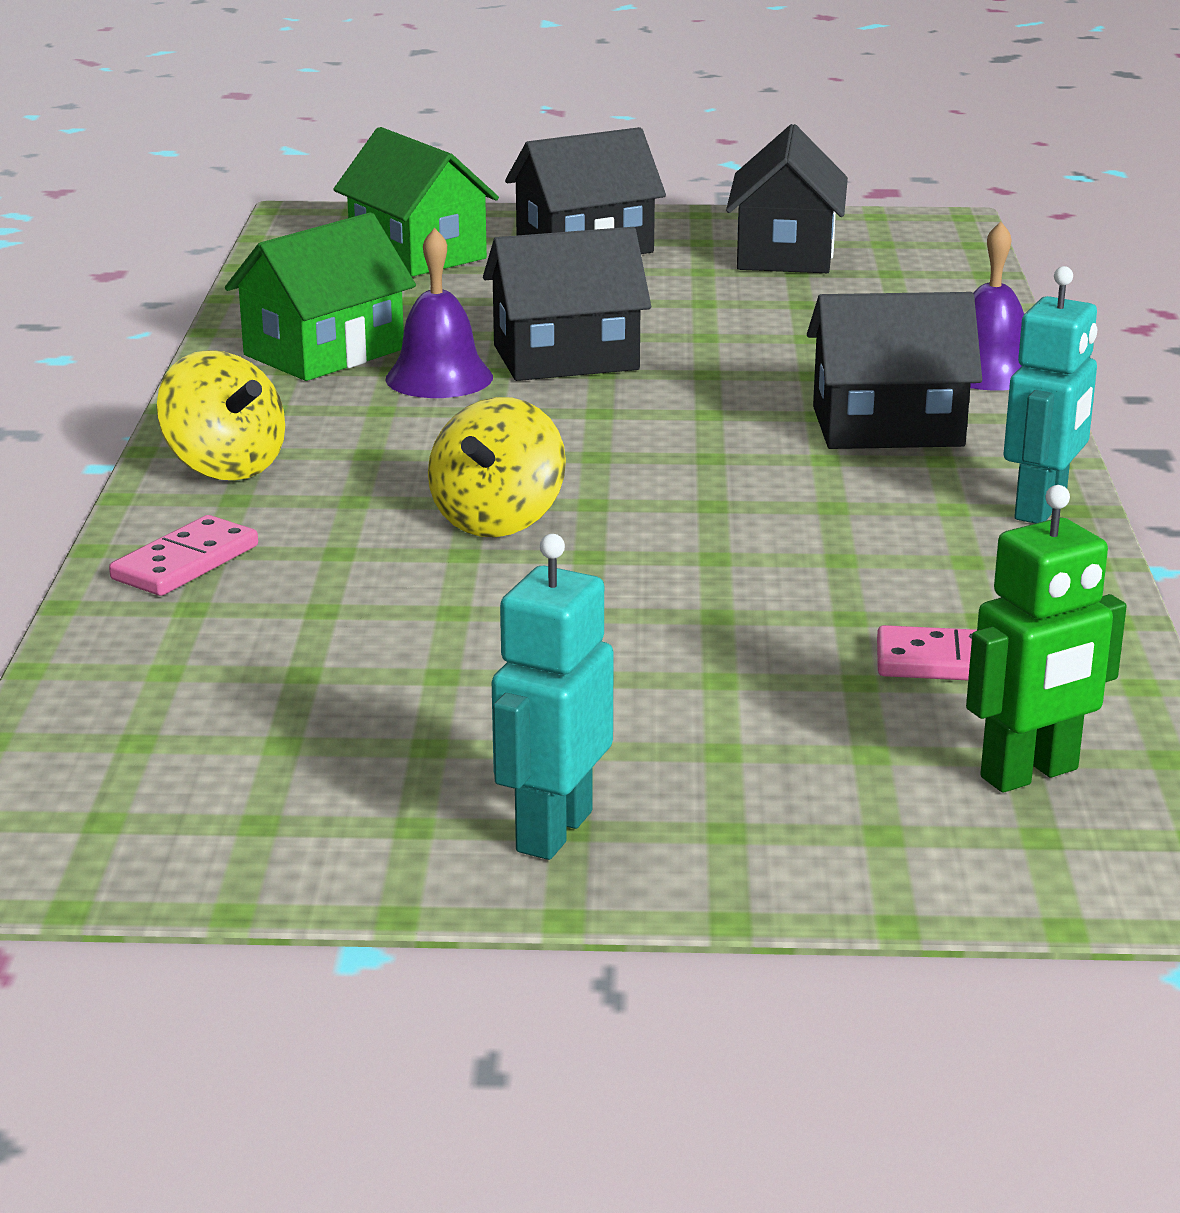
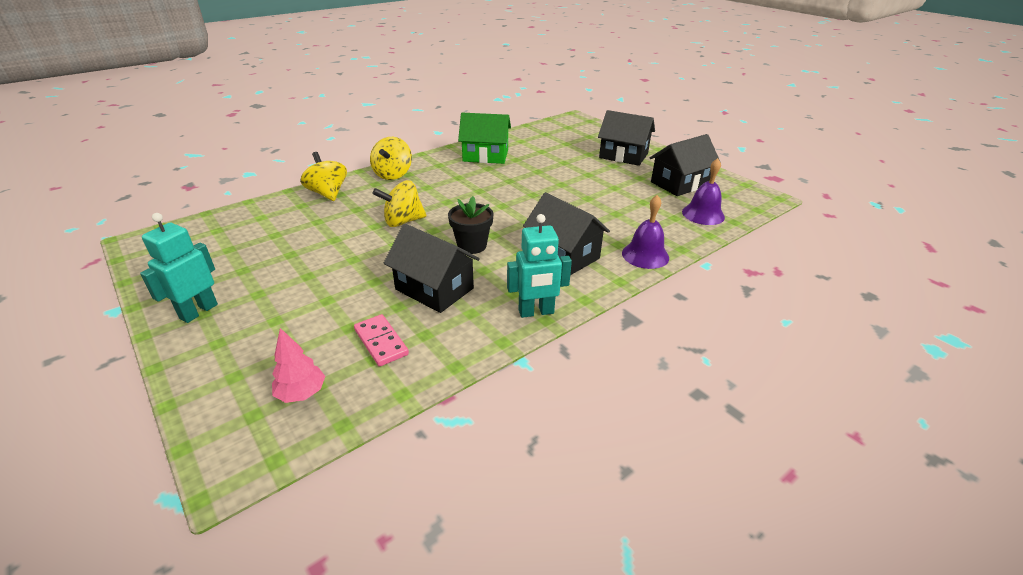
camera: 50 degrees right, 10 degrees up
(185, 562) = (328, 193): pink domino -> yellow spinning top
(417, 253) = (575, 139): green house -> none
(439, 378) = (491, 175): purple bell -> purple bell (703, 214)
(552, 831) = (198, 311): turquoise robot -> turquoise robot turned 45 degrees counterclockwise
(566, 358) = (534, 185): black house -> black house (434, 289)
(722, 488) = (472, 245): none -> black flower pot
(1030, 774) = (302, 393): green robot -> pink tree

